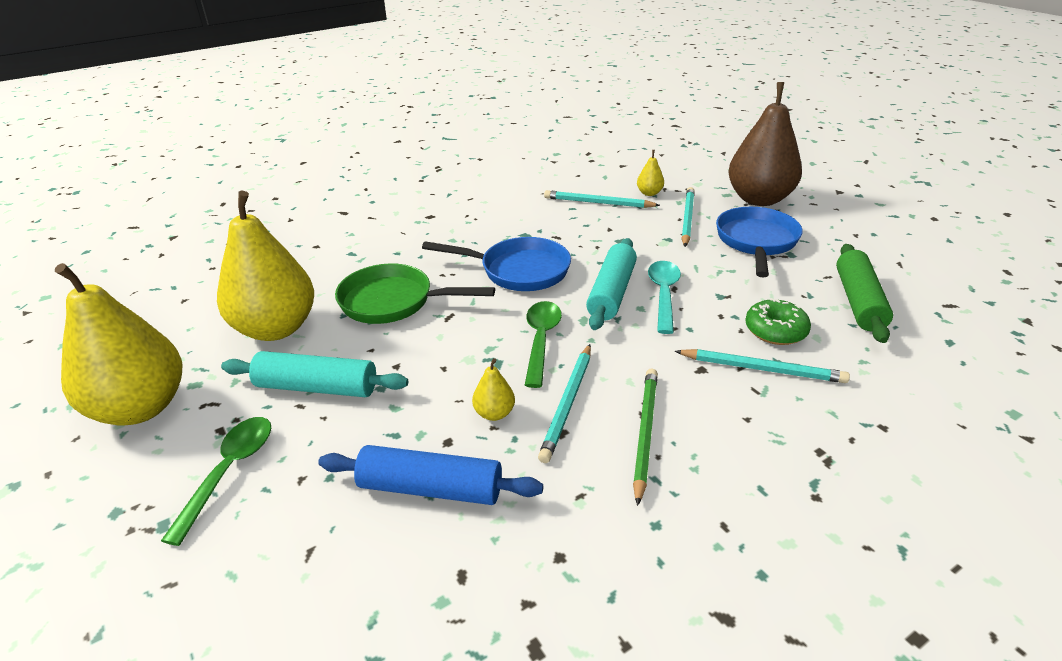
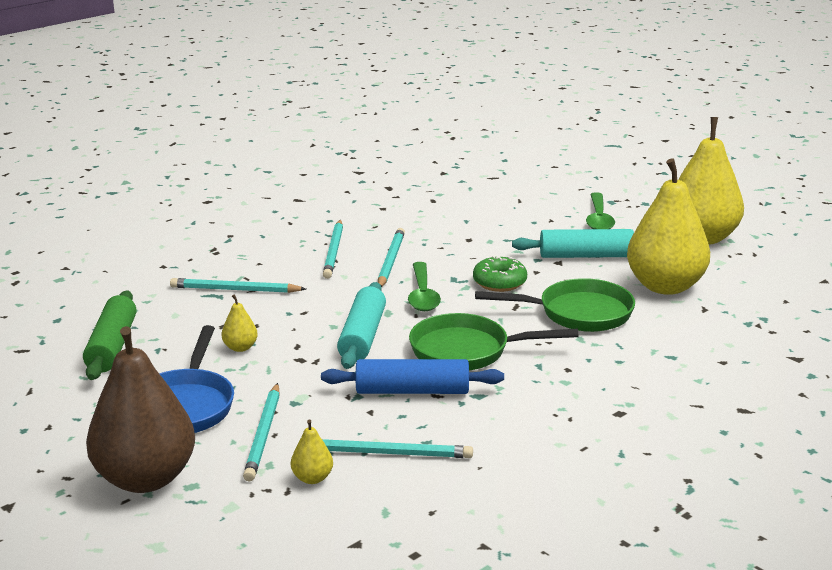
camera: 170 degrees right, 10 degrees down
(431, 488) = (467, 222): blue rolling pin -> blue rolling pin (412, 391)
(494, 413) = (443, 253): yellow pear -> yellow pear (240, 347)
(518, 271) = (467, 351): blue pan -> green pan
(644, 433) = (334, 251): green pencil -> turquoise pencil
(663, 294) = (309, 339): turquoise spoon -> none
(775, 331) = (210, 316): green donut -> green donut (499, 282)

